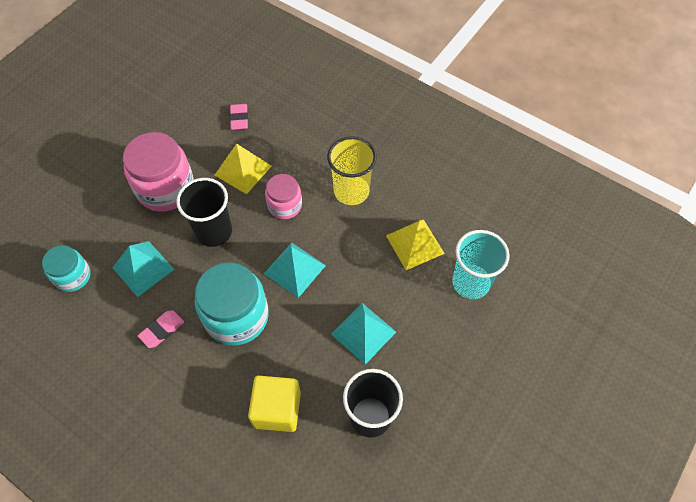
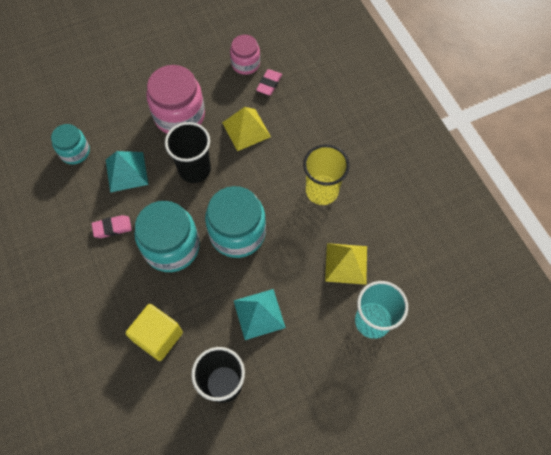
camera: 30 degrees right, 5 degrees up
(285, 205) = (261, 176): pink jar -> pink jar (245, 64)
(295, 269) = (237, 233): turquoise pyramid -> turquoise jar

